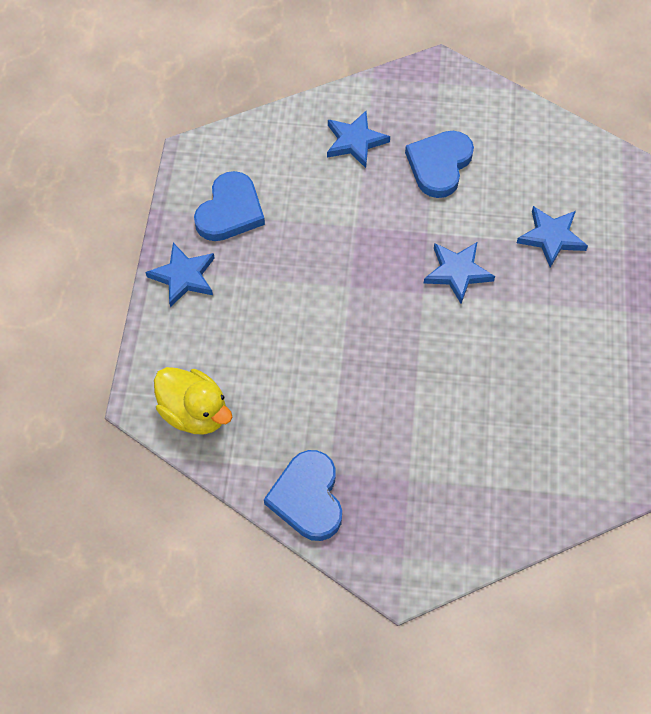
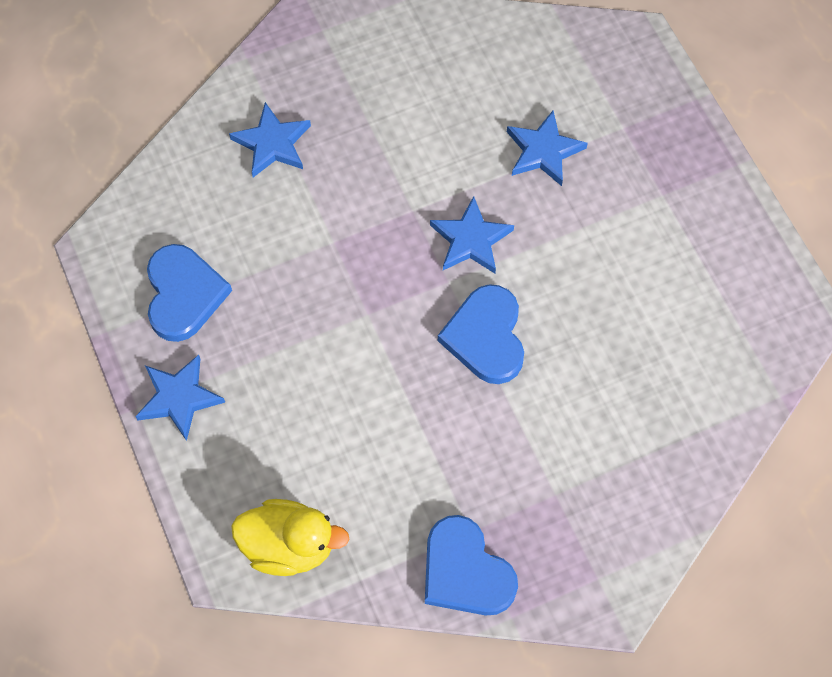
camera: 30 degrees left, 5 degrees up
(439, 165) = (380, 126): blue heart -> blue heart (486, 337)

